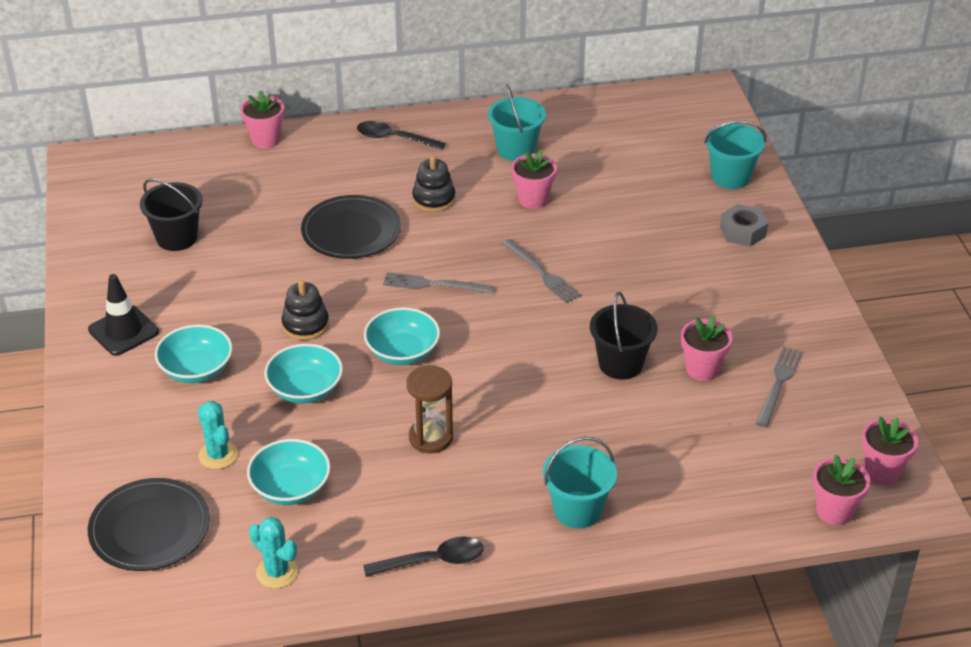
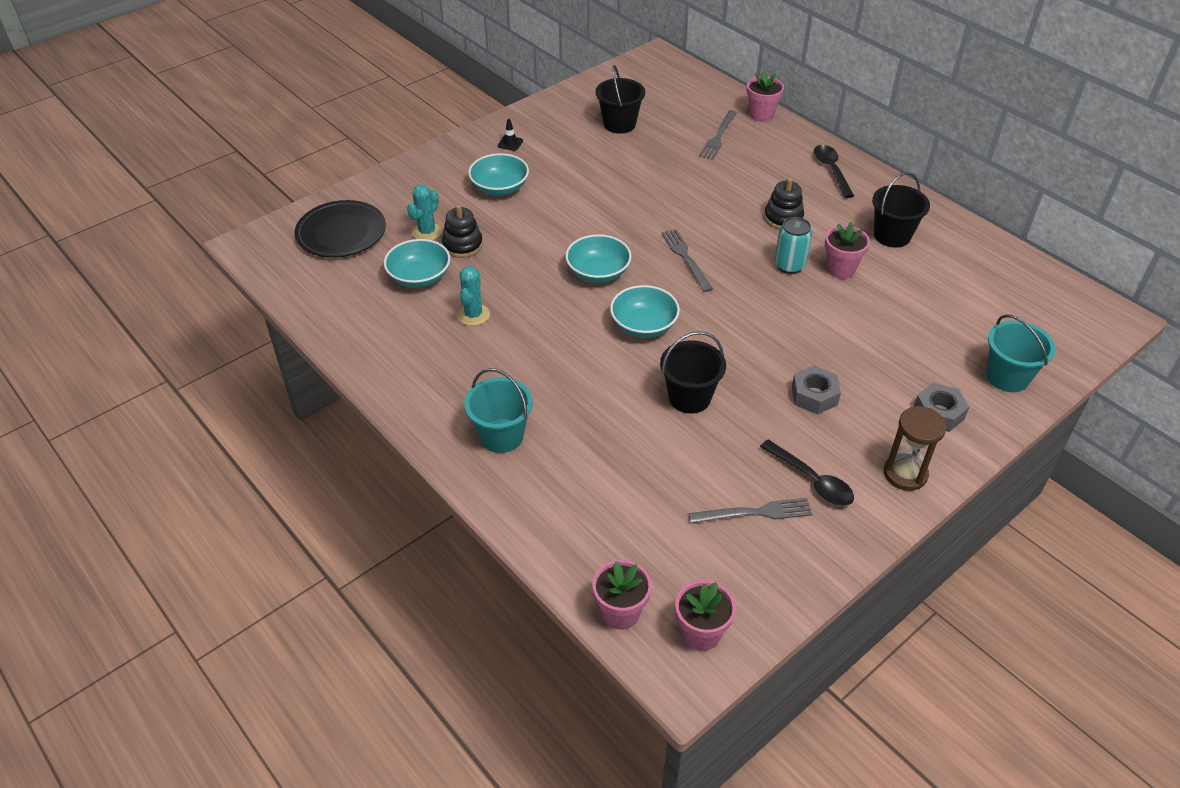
camera: 60 degrees right, 5 degrees up
(123, 331) = (510, 143): black traffic cone -> black traffic cone, size x0.50
(277, 572) = (337, 304): turquoise cactus -> turquoise cactus (473, 315)
(305, 325) = (585, 215): black stacking toy -> black stacking toy (462, 245)
(305, 389) = (520, 243): turquoise bowl -> turquoise bowl (643, 325)
(351, 231) = (704, 194): black plate -> none
(431, 437) = (519, 324): brown hourglass -> brown hourglass (905, 474)
(432, 561) = (395, 376): black spoon -> black spoon (812, 480)
(502, 226) = (789, 265): none -> turquoise can
(516, 149) = (892, 235): turquoise bucket -> black bucket
(542, 273) = (756, 309): grey fork -> grey fork (718, 136)
(674, 289) = (814, 395): none -> grey nut
(702, 369) = (728, 452): pink flower pot -> none

